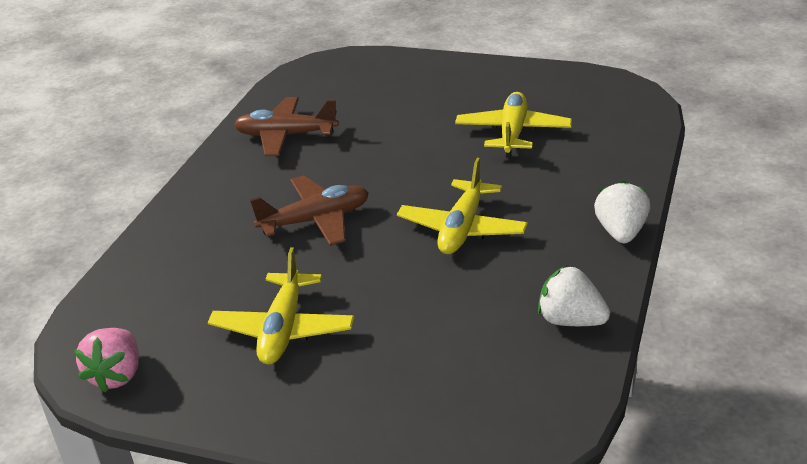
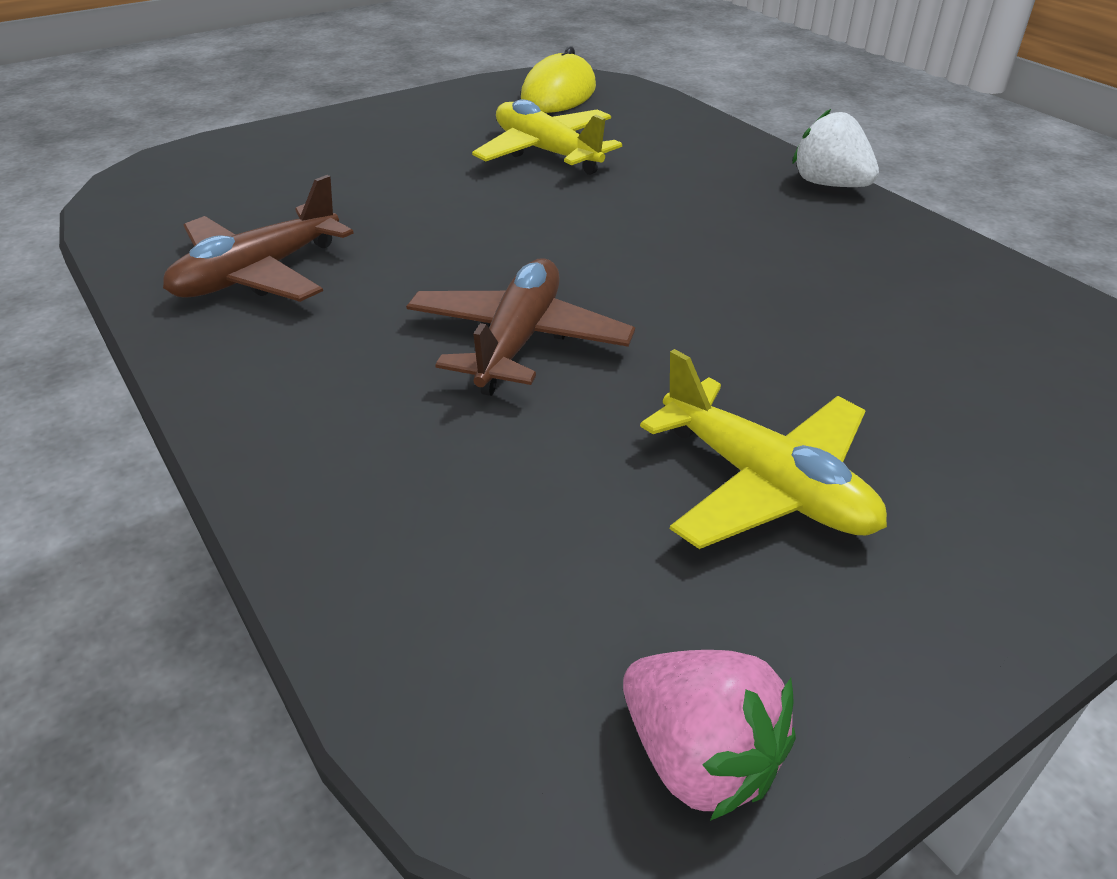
camera: 55 degrees left, 5 degrees up
(462, 229) = (698, 256): yellow plane -> none
(571, 321) = (968, 274): white strawberry -> none
(599, 96) = (559, 93): none -> yellow mouse

